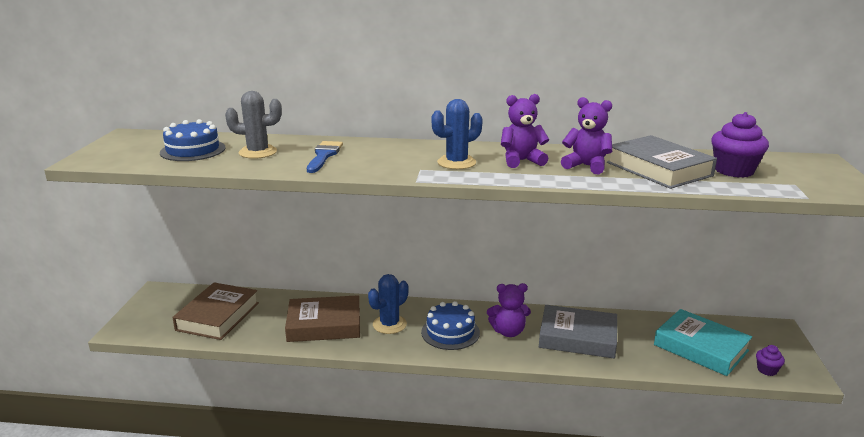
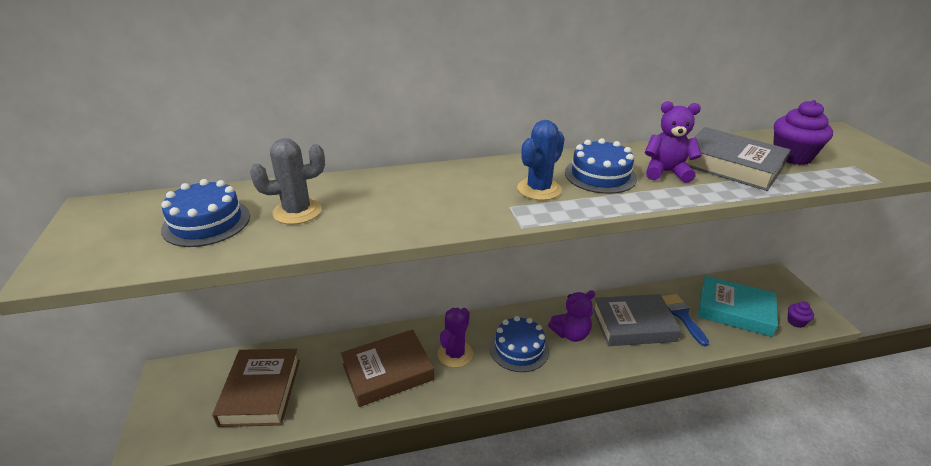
camera: 20 degrees left, 10 degrees up
(324, 156) = (384, 203): blue brush -> blue brush (682, 316)
(389, 324) = (455, 354): blue cactus -> purple cactus
(521, 161) = (600, 175): purple teddy bear -> blue cake

